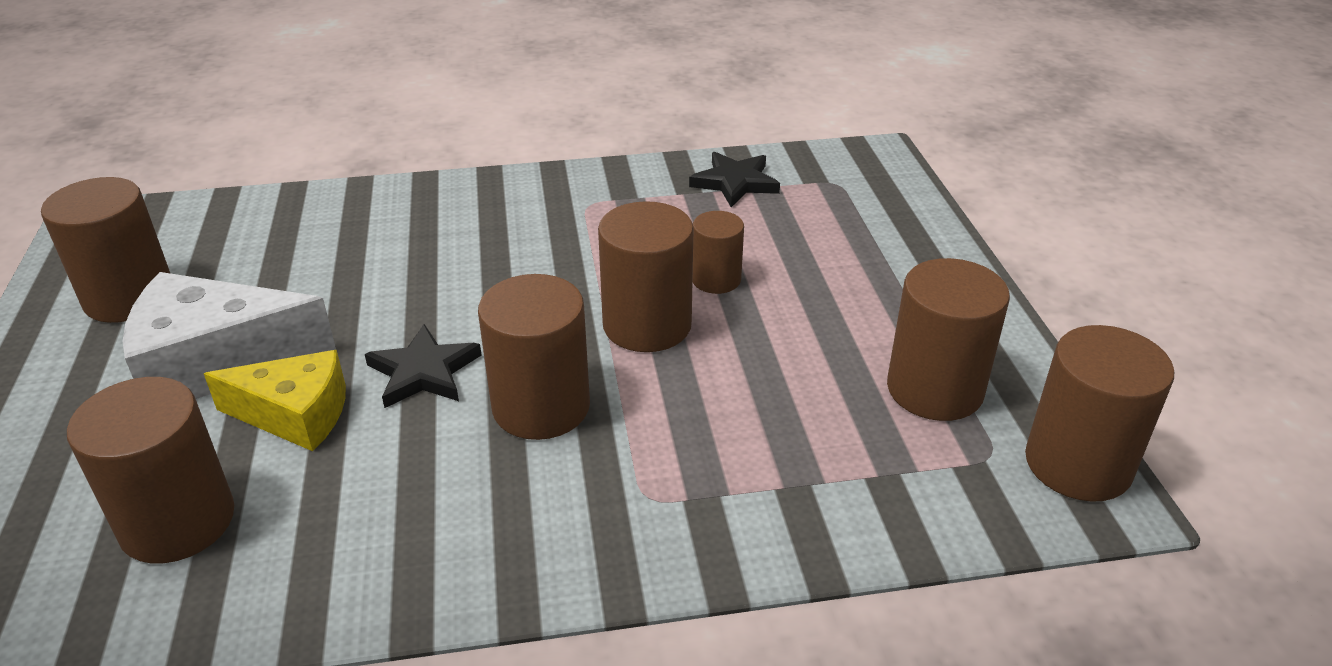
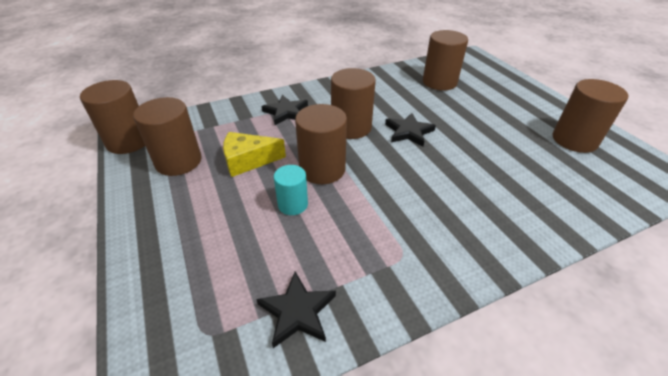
camera: 165 degrees right, 5 degrees up
(217, 363) = (494, 121): white cheese -> none
(295, 415) = (440, 111): yellow cheese -> yellow cheese (248, 161)
(682, 486) = (286, 112): none -> black star
(716, 279) = (293, 204): brown cylinder -> turquoise cylinder

